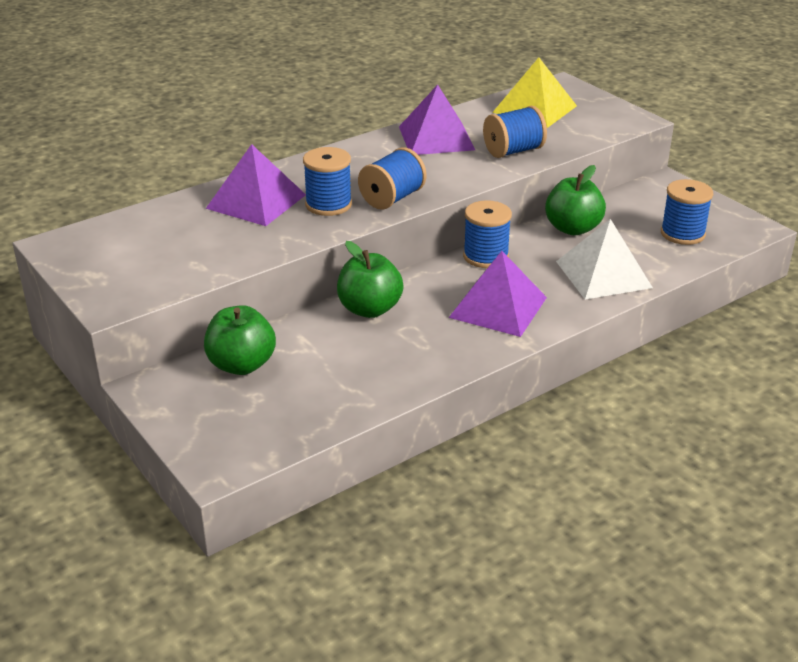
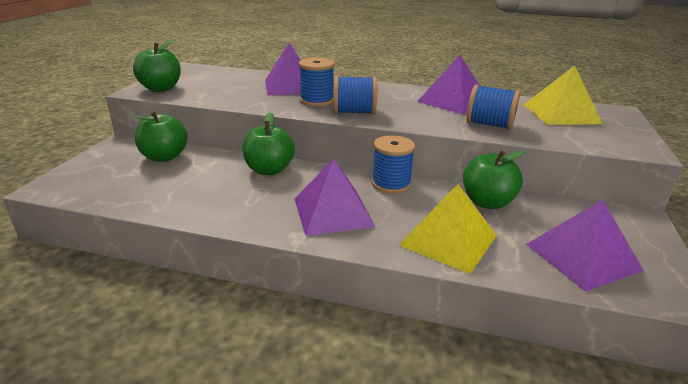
camera: 50 degrees right, 5 degrees down
(128, 286) = (161, 89): none -> green apple
(603, 274) = (448, 240): white pyramid -> yellow pyramid
(682, 233) = (582, 257): blue spool -> purple pyramid

